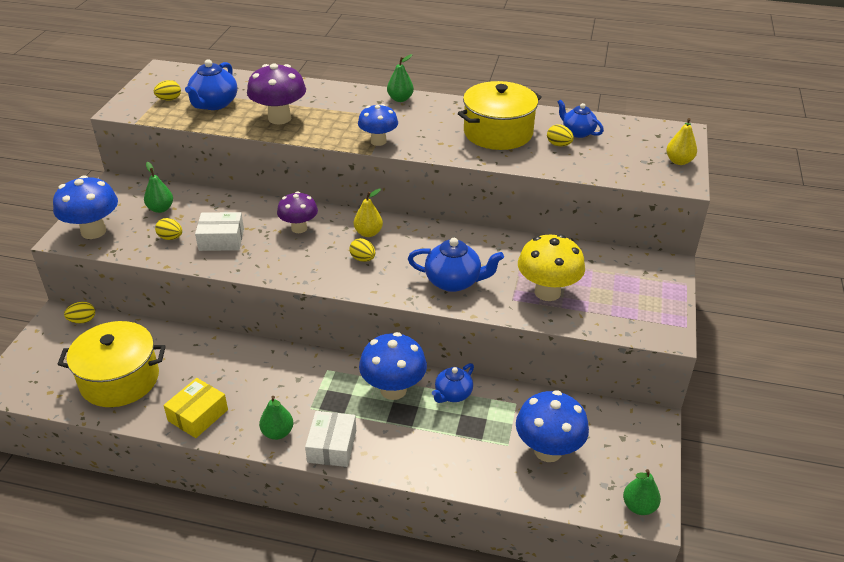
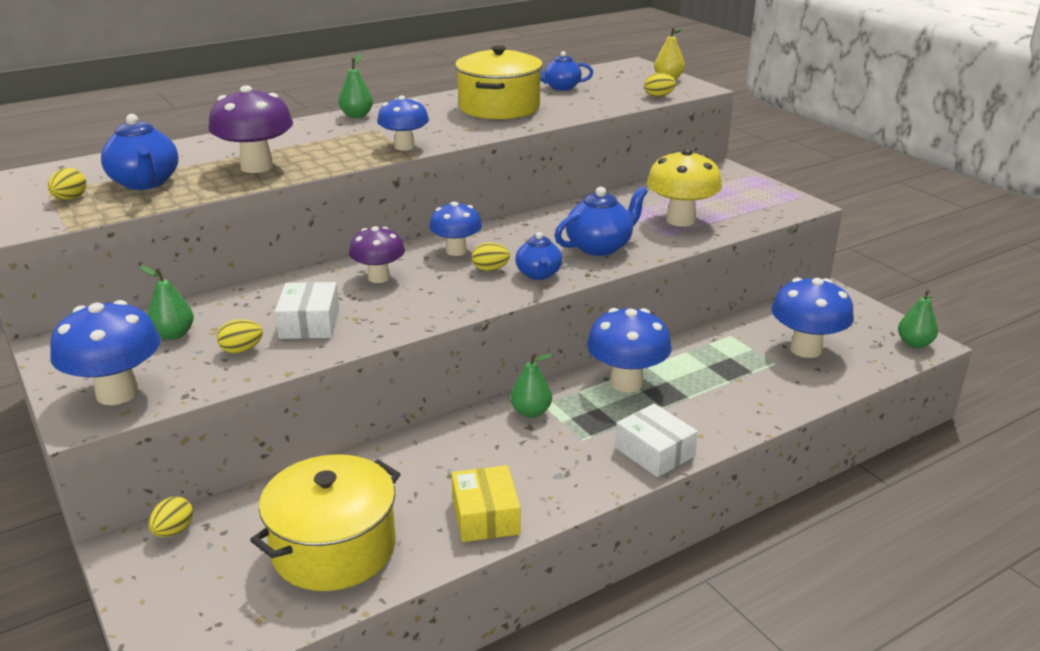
camera: 45 degrees left, 10 degrees down
(221, 239) = (309, 323): white box -> white box turned 45 degrees counterclockwise
(277, 433) = (589, 475): green pear -> green pear (531, 412)
(368, 233) = (456, 251): yellow pear -> blue mushroom
(453, 394) = (677, 357): blue teapot -> blue teapot (538, 274)
(558, 145) = (564, 98): yellow egg -> yellow egg (658, 96)

